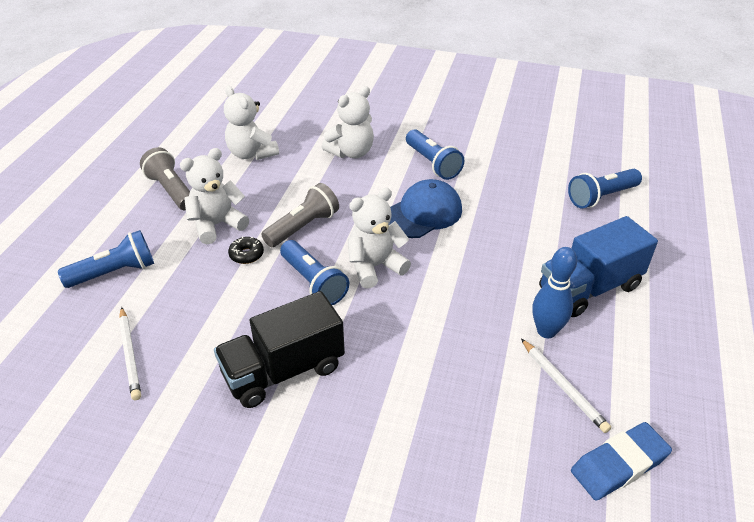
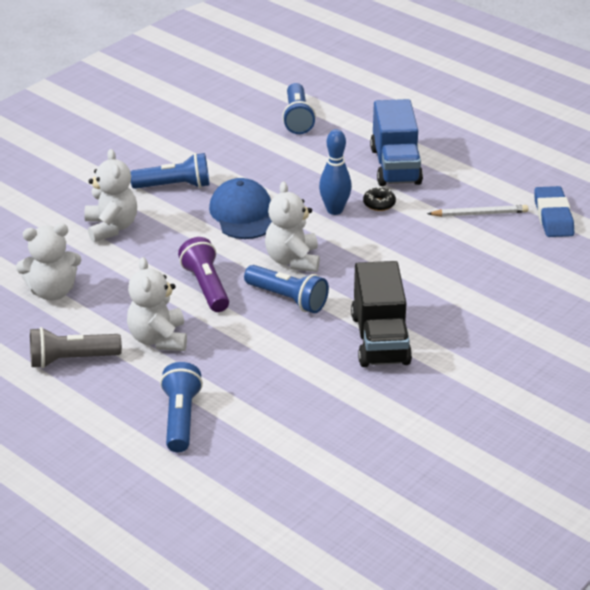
camera: 65 degrees left, 5 degrees down
(130, 355) = (304, 423): white pencil -> none
(246, 254) = (219, 329): black donut -> black donut (379, 204)
(303, 227) = (206, 286): grey flashlight -> purple flashlight
(313, 282) = (288, 299): blue flashlight -> blue flashlight turned 45 degrees clockwise
(546, 331) = (424, 201): blue bowling pin -> blue bowling pin (334, 210)

